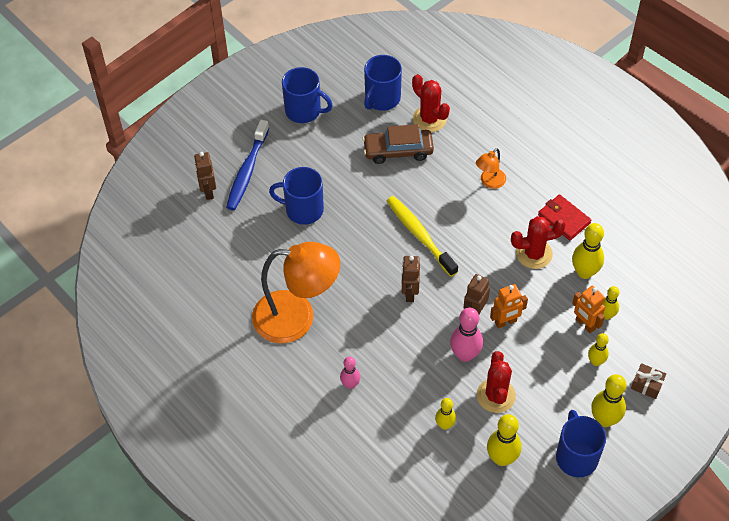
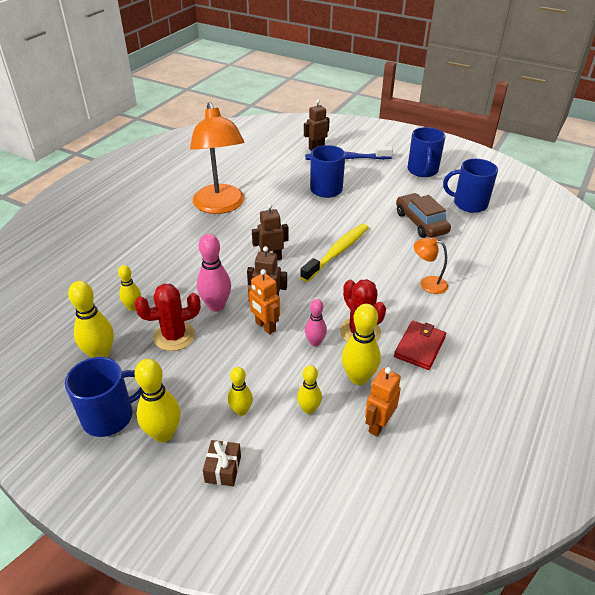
camera: 70 degrees right, 15 degrees down
(350, 384) = (164, 244): pink bowling pin -> pink bowling pin (315, 342)
(429, 119) = (470, 233): red cactus -> none
(585, 324) = (288, 391): orange robot -> orange robot (378, 425)

